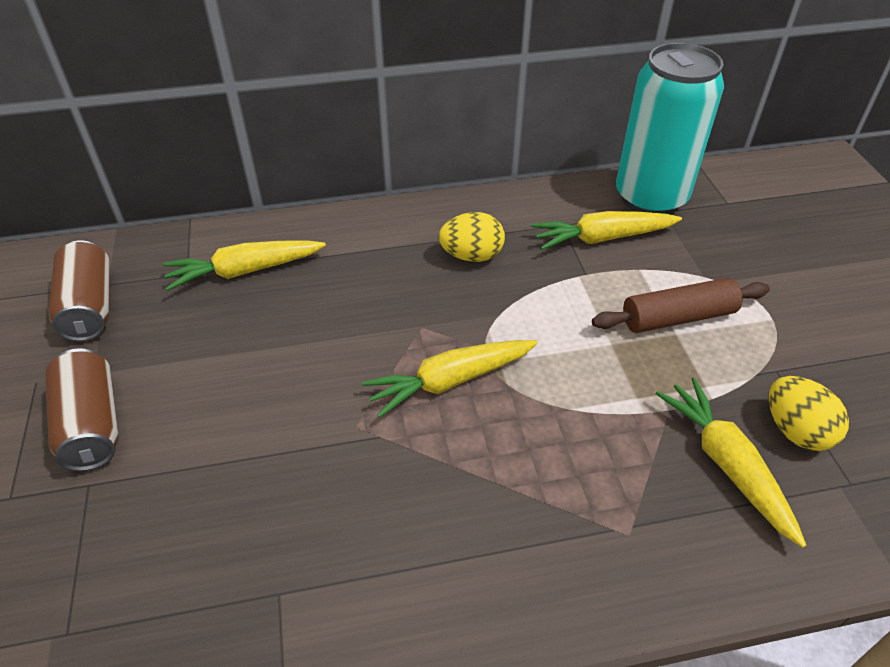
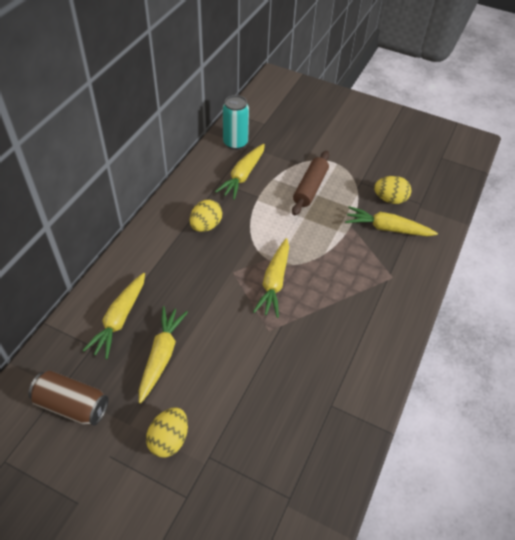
camera: 55 degrees left, 5 degrees up
(92, 424) = (169, 439): brown can -> yellow egg
(220, 339) = (161, 355): none -> yellow carrot
(650, 198) = (235, 143): turquoise can -> turquoise can, size x0.60

